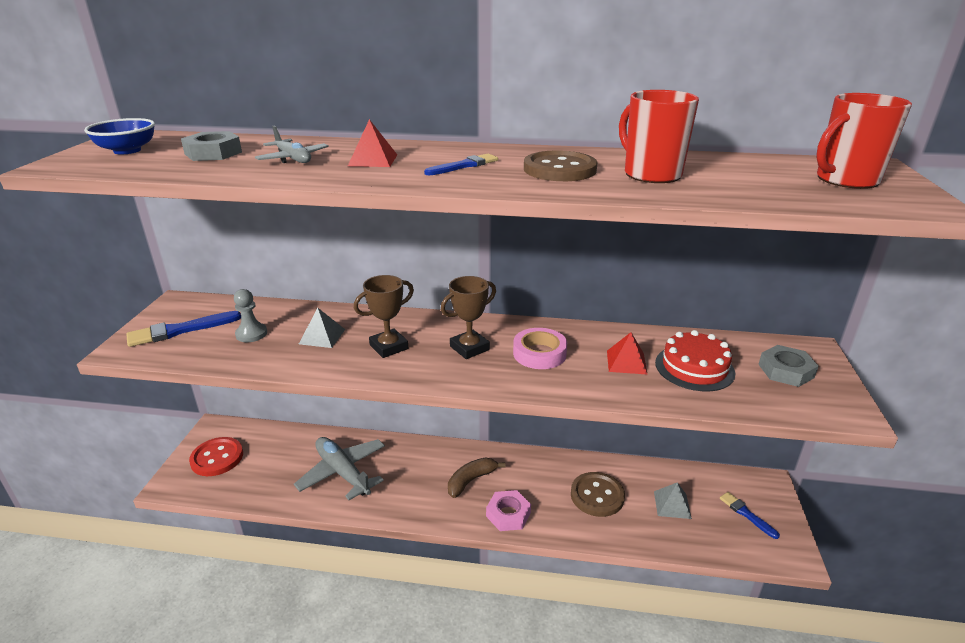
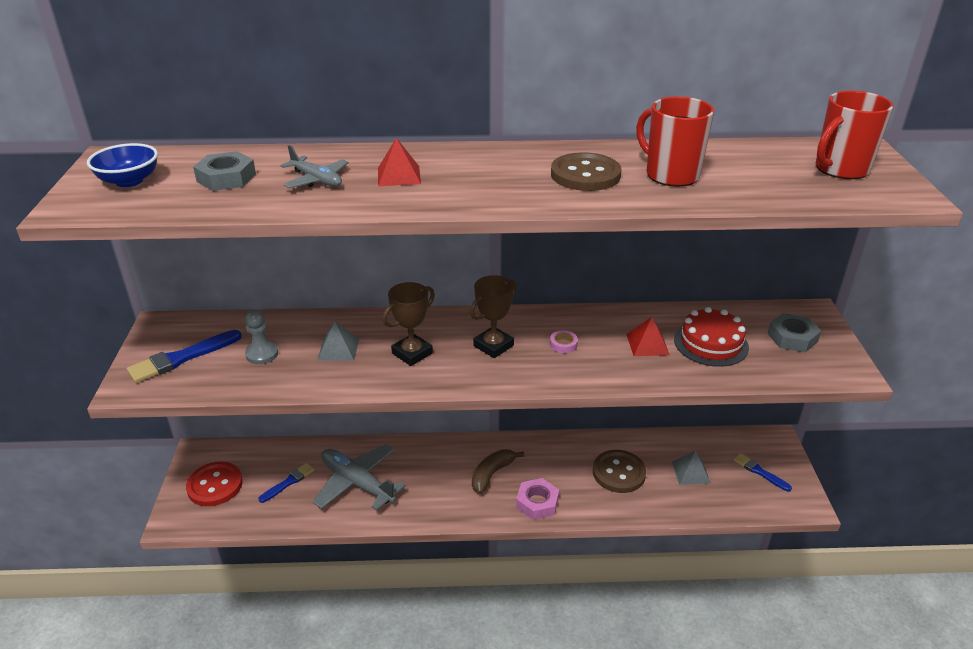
camera: 10 degrees left, 5 degrees up
(464, 166) = (492, 177): blue brush -> blue brush (288, 482)
(539, 353) = (563, 344): pink tape -> pink tape, size x0.53

